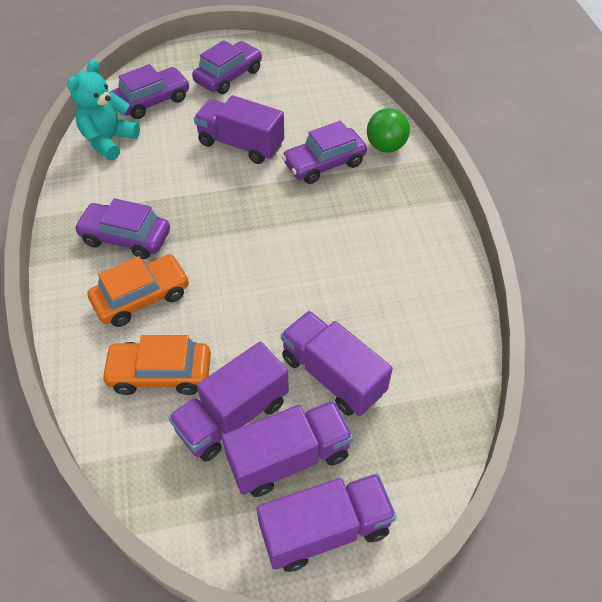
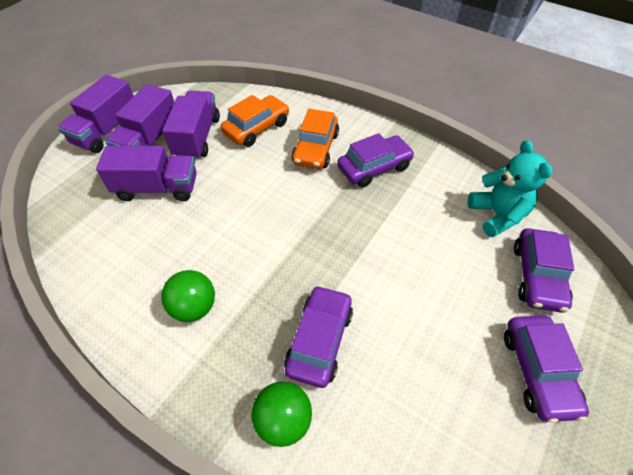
camera: 135 degrees right, 0 degrees up
(241, 144) = (409, 297): purple truck -> none
(387, 239) = (194, 307): none -> green ball

